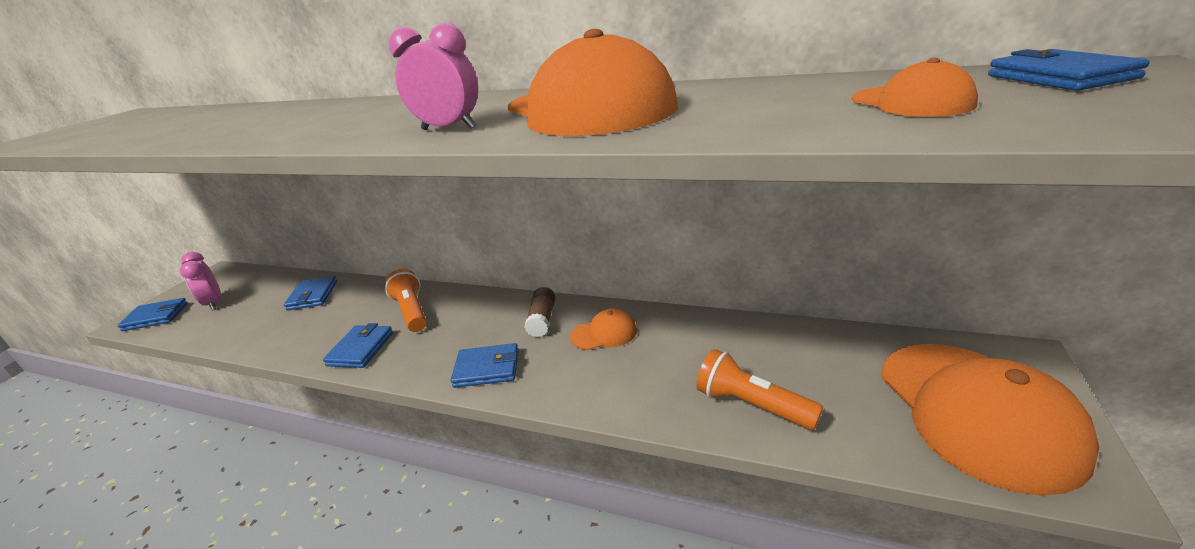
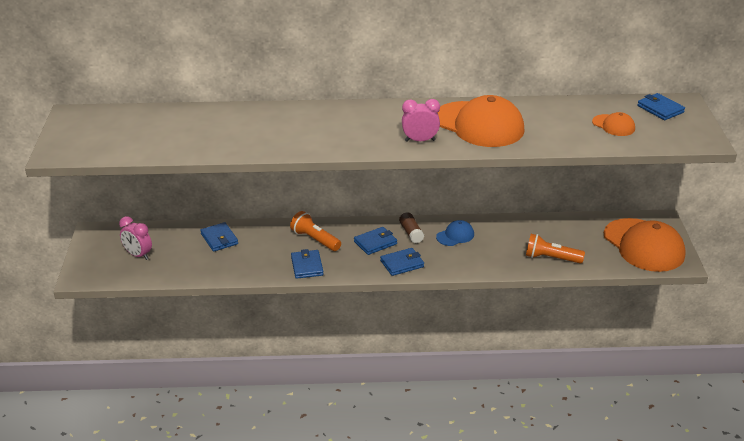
camera: 25 degrees left, 5 degrees up
(156, 317) = (100, 271): blue wallet -> blue wallet (375, 243)
(604, 333) = (455, 235): orange cap -> blue cap

